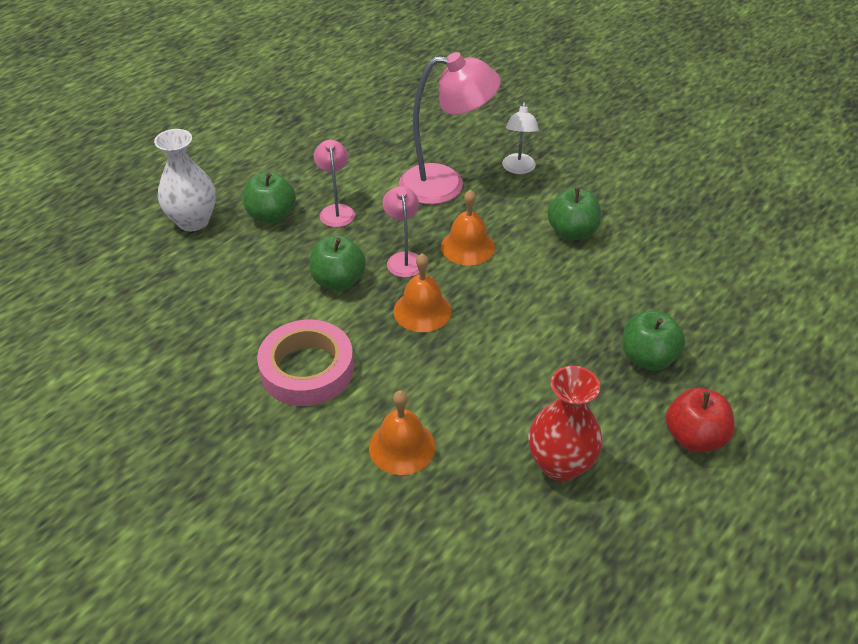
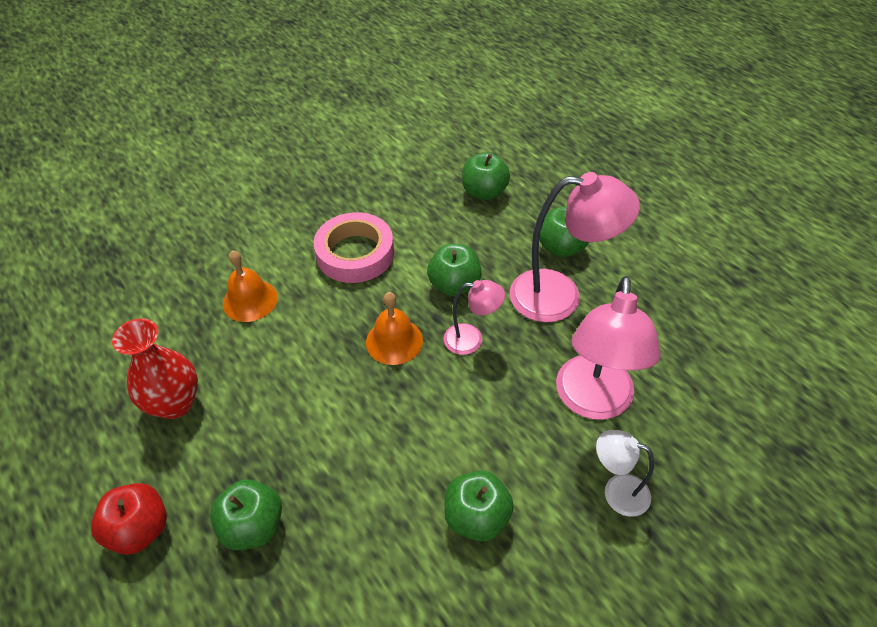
camera: 105 degrees right, 5 degrees up
(190, 279) = (484, 192): none -> green apple
(193, 221) = (563, 196): white vase -> none
(336, 211) = (560, 296): pink lamp -> pink lamp, size x1.88
(467, 247) = (476, 399): orange bell -> none

